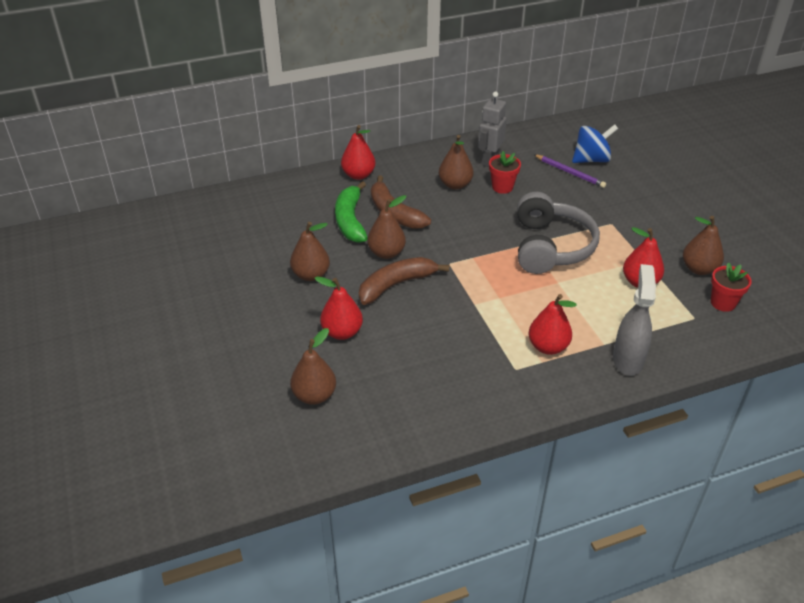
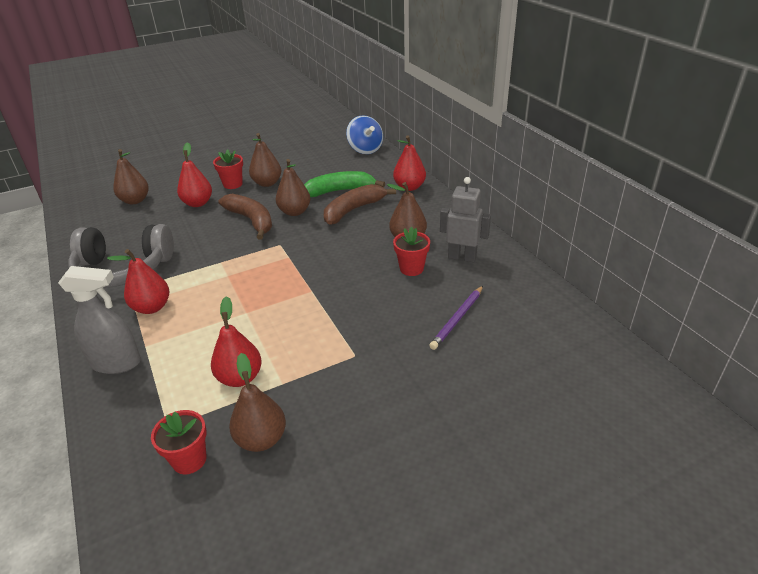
camera: 85 degrees right, 5 degrees down
(302, 304) = (233, 184): none -> red flower pot
(550, 247) = (306, 306): grey headphones -> grey headphones (123, 269)
(591, 159) = (495, 338): blue spinning top -> blue spinning top (365, 149)

